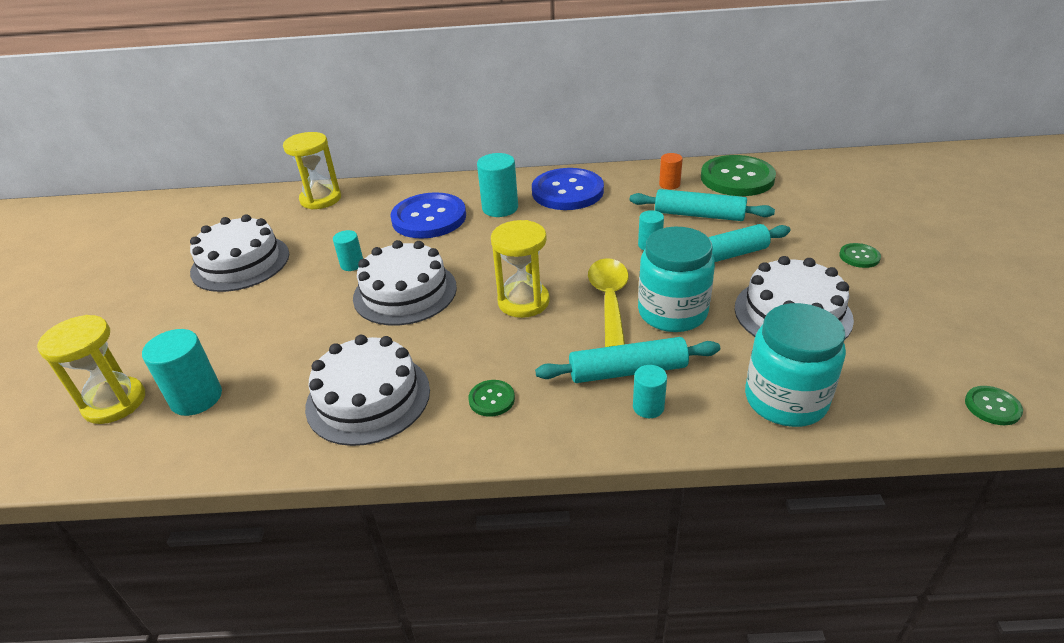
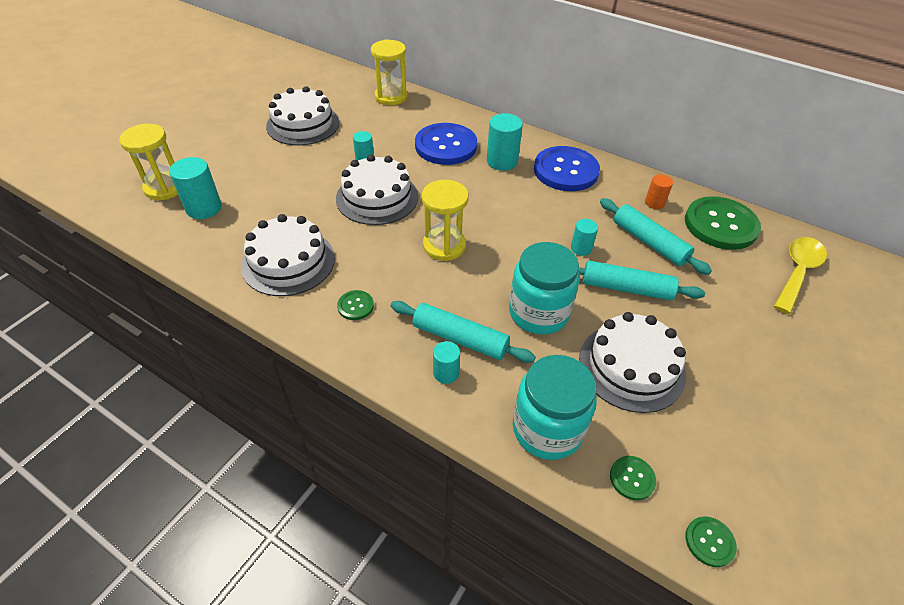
camera: 30 degrees right, 10 degrees up
(609, 300) = (504, 277): yellow spoon -> yellow spoon (797, 272)
(859, 256) = (748, 351): green button -> green button (632, 478)

